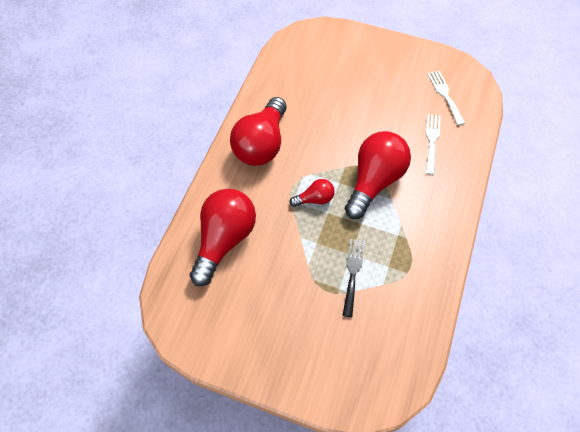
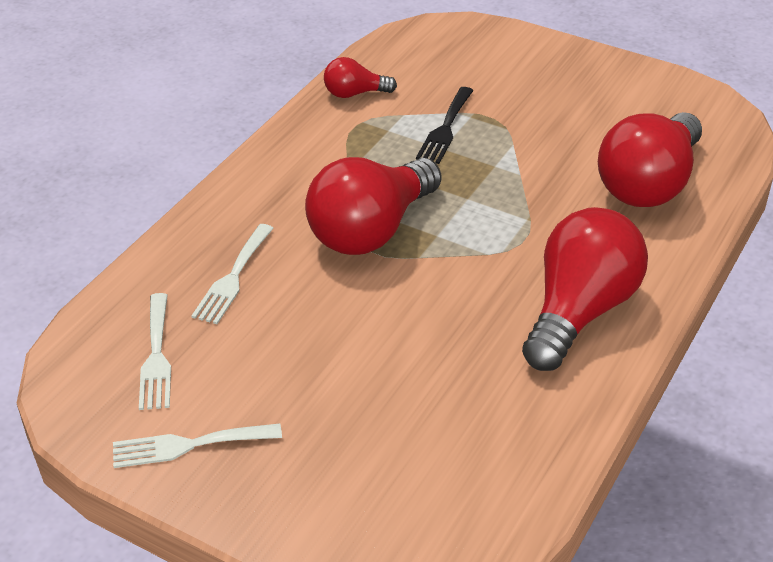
camera: 170 degrees left, 20 degrees down
(314, 199) = (487, 217): red light bulb -> red light bulb (354, 93)
(412, 60) = (188, 445): none -> white fork

